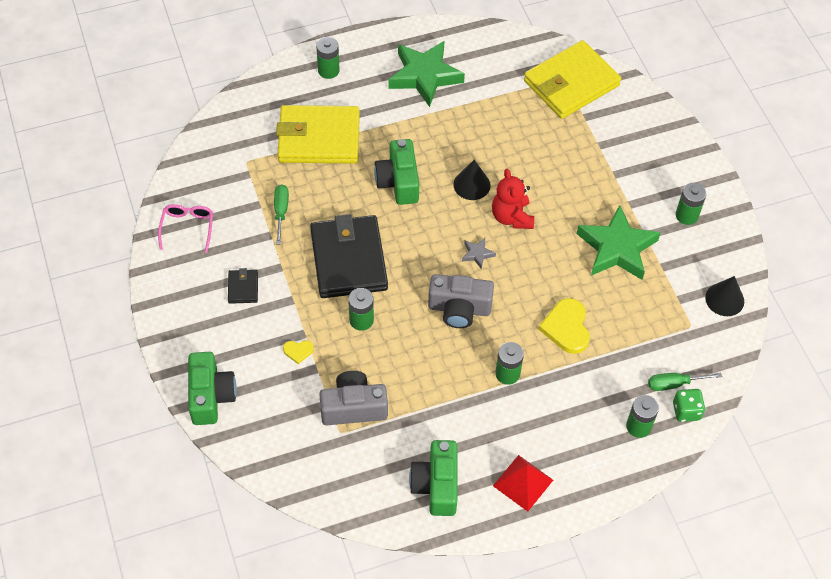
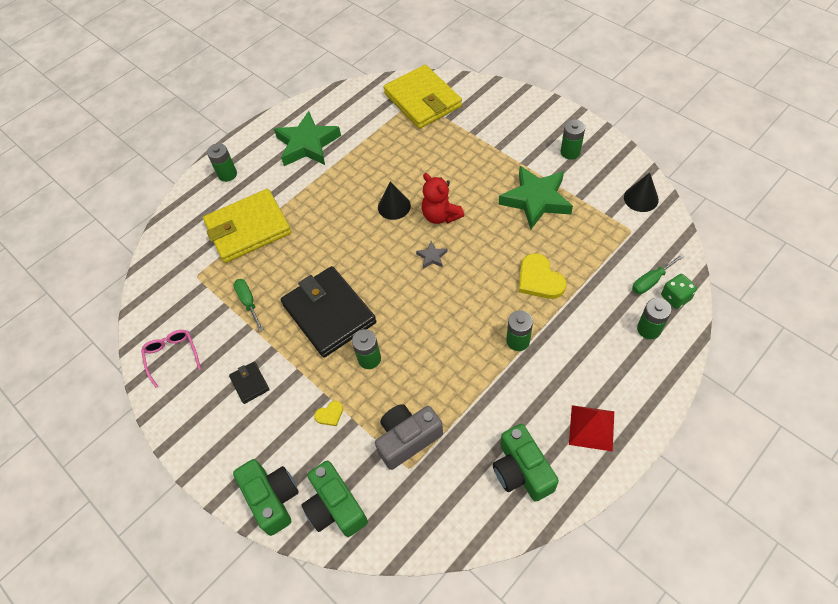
camera: 20 degrees left, 0 degrees up
(398, 181) = (334, 231): green camera -> green camera (335, 507)
(459, 309) = (445, 308): grey camera -> none
(571, 83) = (422, 100): yellow wallet -> yellow wallet turned 60 degrees counterclockwise

